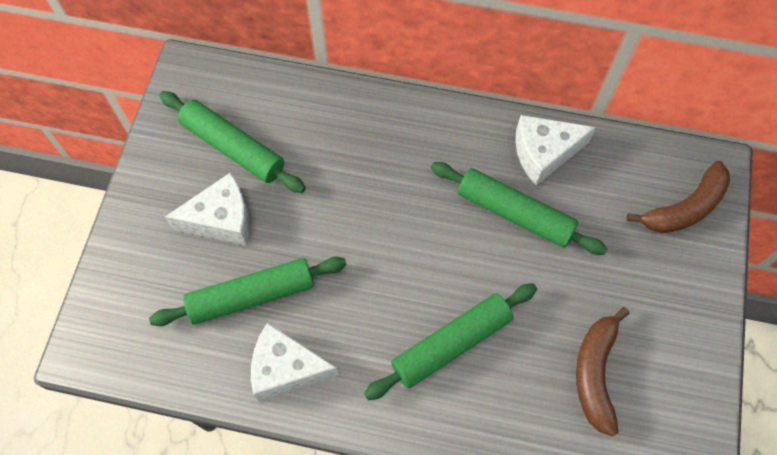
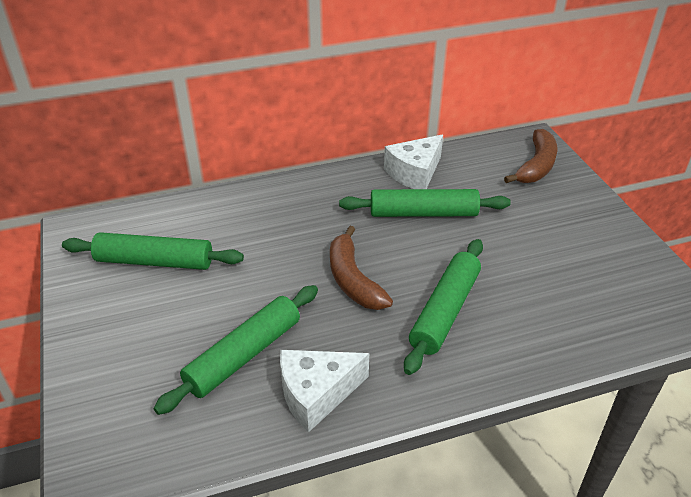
camera: 30 degrees left, 25 degrees down
(221, 219) = (176, 313): white cheese -> none
(595, 373) = (567, 280): brown banana -> brown banana (352, 280)

